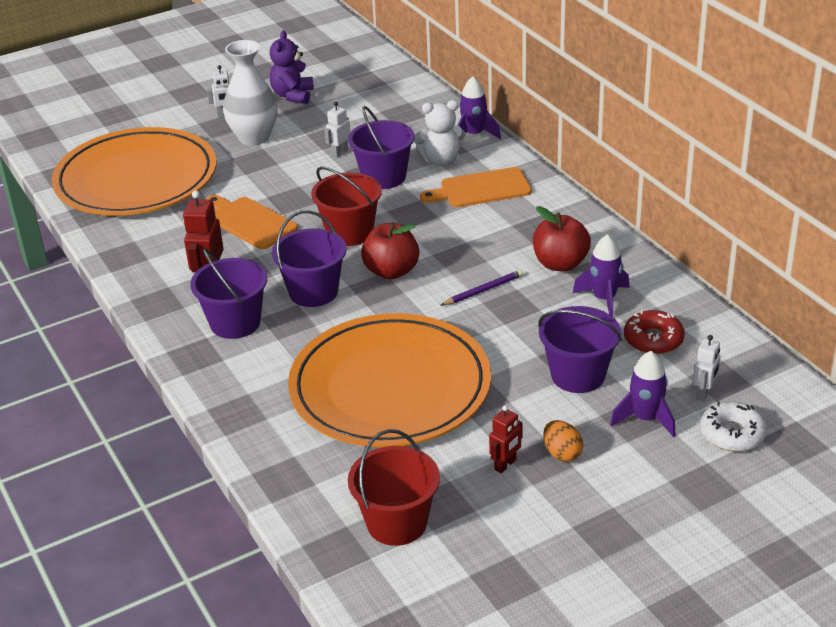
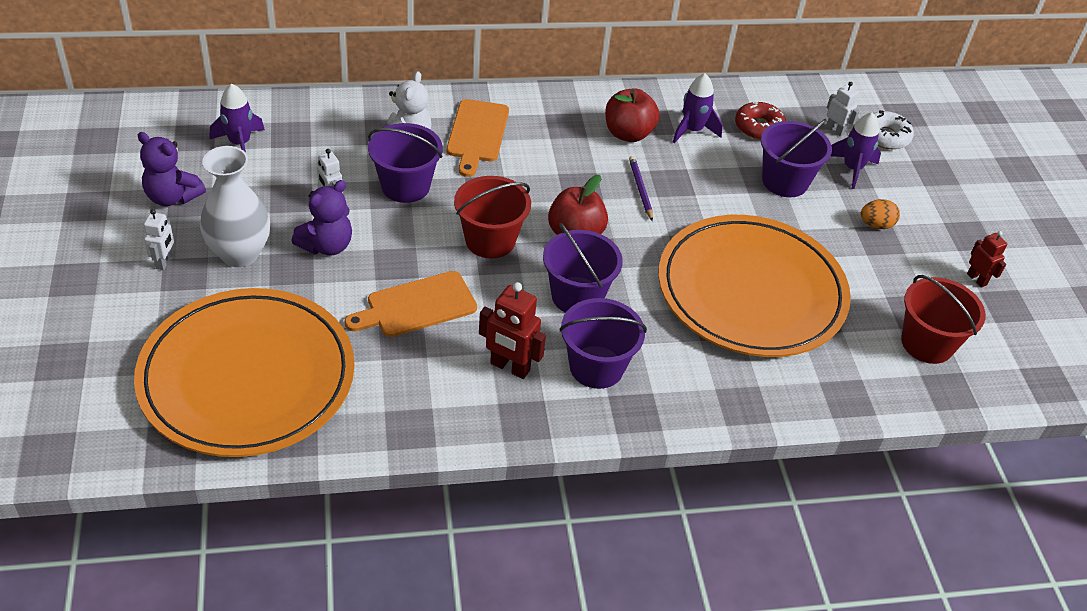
camera: 75 degrees left, 10 degrees up
(288, 166) = (327, 246): none -> purple teddy bear
(474, 135) = (376, 104): purple rocket -> purple rocket (240, 143)
(505, 465) = (878, 259): red robot -> red robot (977, 279)

